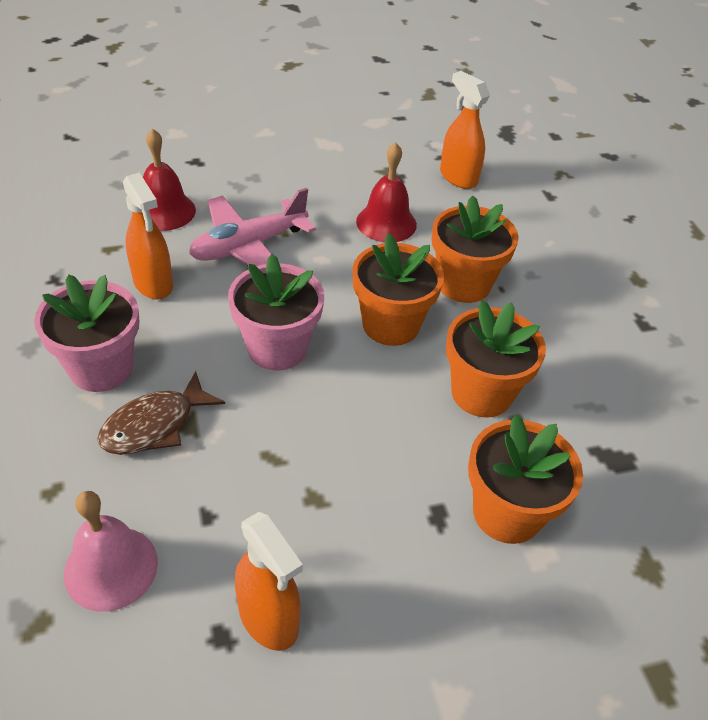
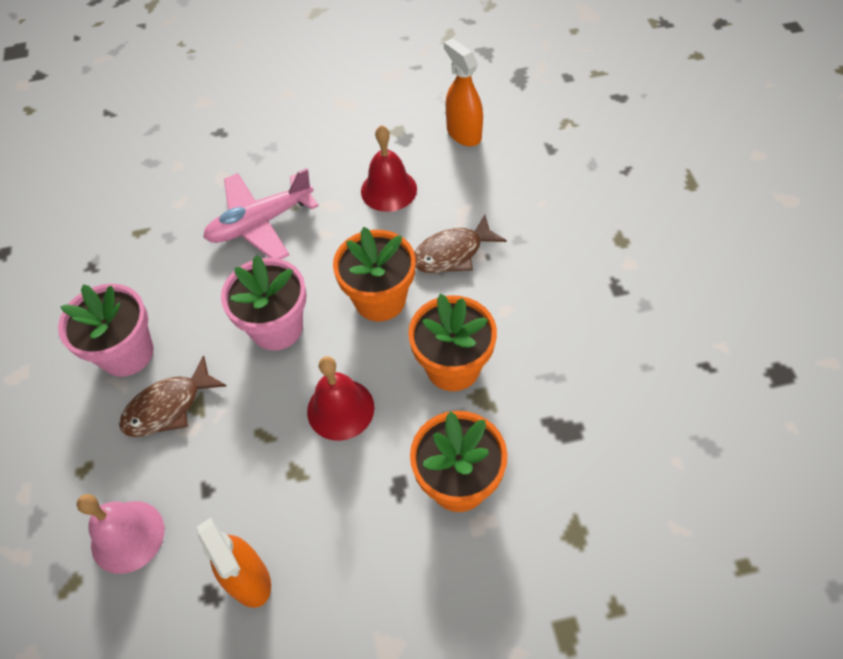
camera: 10 degrees right, 10 degrees up
(153, 284) = (174, 267): orange spray bottle -> none
(164, 211) = (188, 189): red bell -> red bell (340, 409)
(463, 284) = (452, 253): orange flower pot -> brown fish

